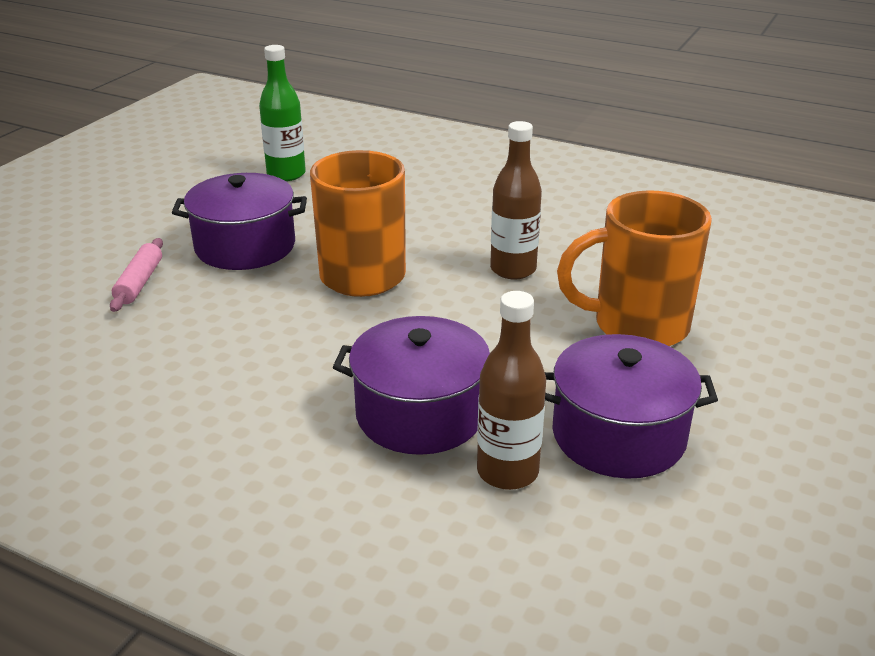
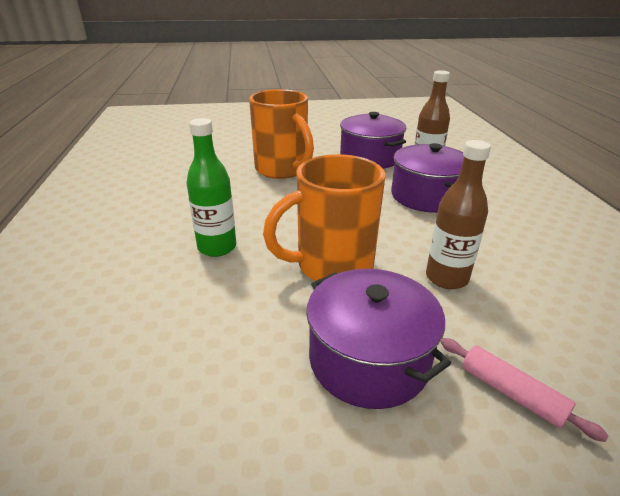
camera: 125 degrees left, 0 degrees up
(139, 282) = (511, 393): pink rolling pin -> pink rolling pin turned 75 degrees clockwise
(286, 174) = (163, 450): green bottle -> green bottle (217, 247)
(513, 269) = (260, 214): brown bottle -> brown bottle (446, 278)

